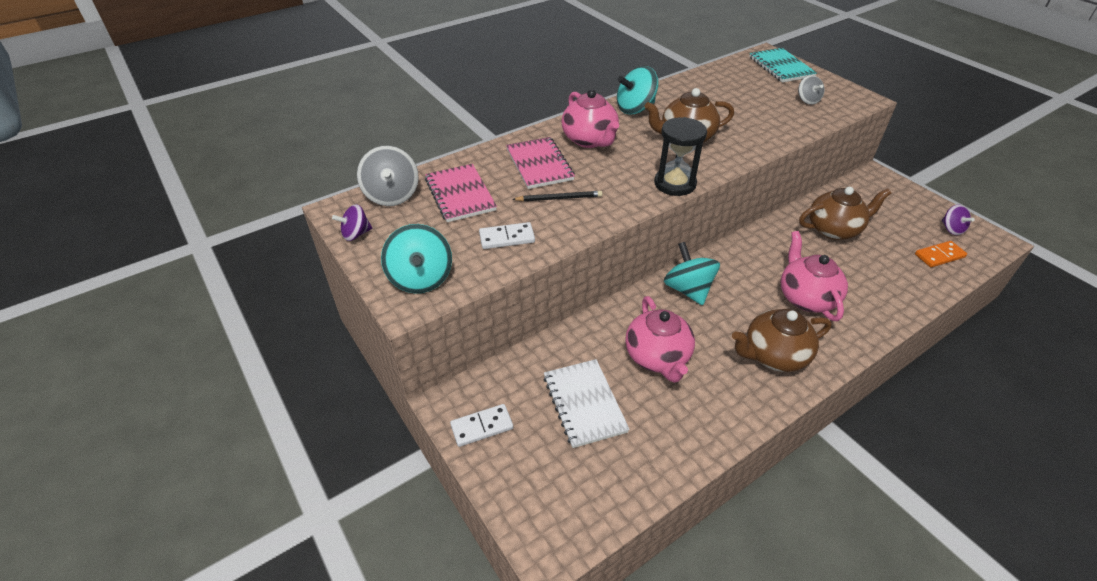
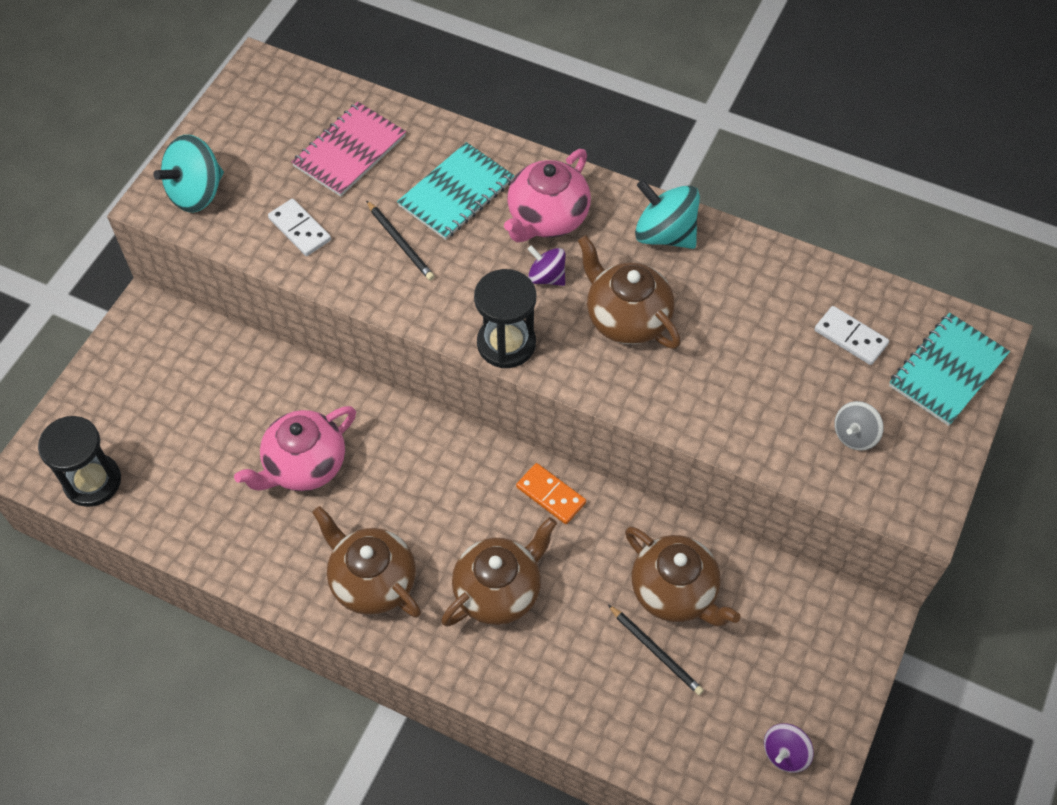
camera: 60 degrees right, 15 degrees up
(356, 234) = (231, 105): purple spinning top -> purple spinning top (546, 277)
(392, 195) = (311, 95): grey spinning top -> none
(482, 426) = (132, 353): white domino -> white domino (850, 337)
(539, 164) = (456, 193): pink notebook -> turquoise notebook
(584, 404) = (203, 424): white notebook -> none
(594, 503) = (92, 481): none -> black hourglass
(688, 289) = (435, 456): turquoise spinning top -> none
(806, 298) = (499, 590): pink teapot -> brown teapot
(872, 250) = (655, 651): none -> black pencil
(939, 256) = (701, 743): orange domino -> orange domino (551, 495)

